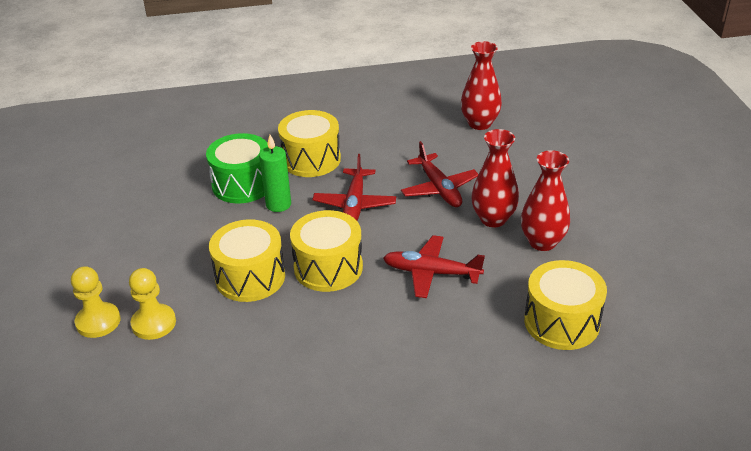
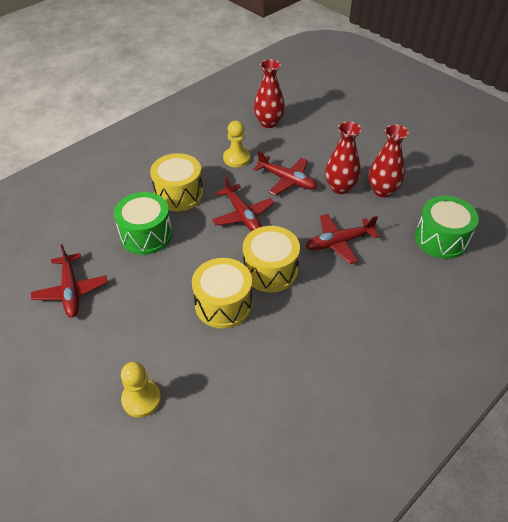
camera: 35 degrees left, 10 degrees up
(131, 204) = (71, 290): none -> red plane
(154, 323) = (187, 377): yellow pawn -> yellow pawn (236, 158)
(278, 204) = (189, 239): green candle -> none
(561, 322) = (441, 239): yellow drum -> green drum

